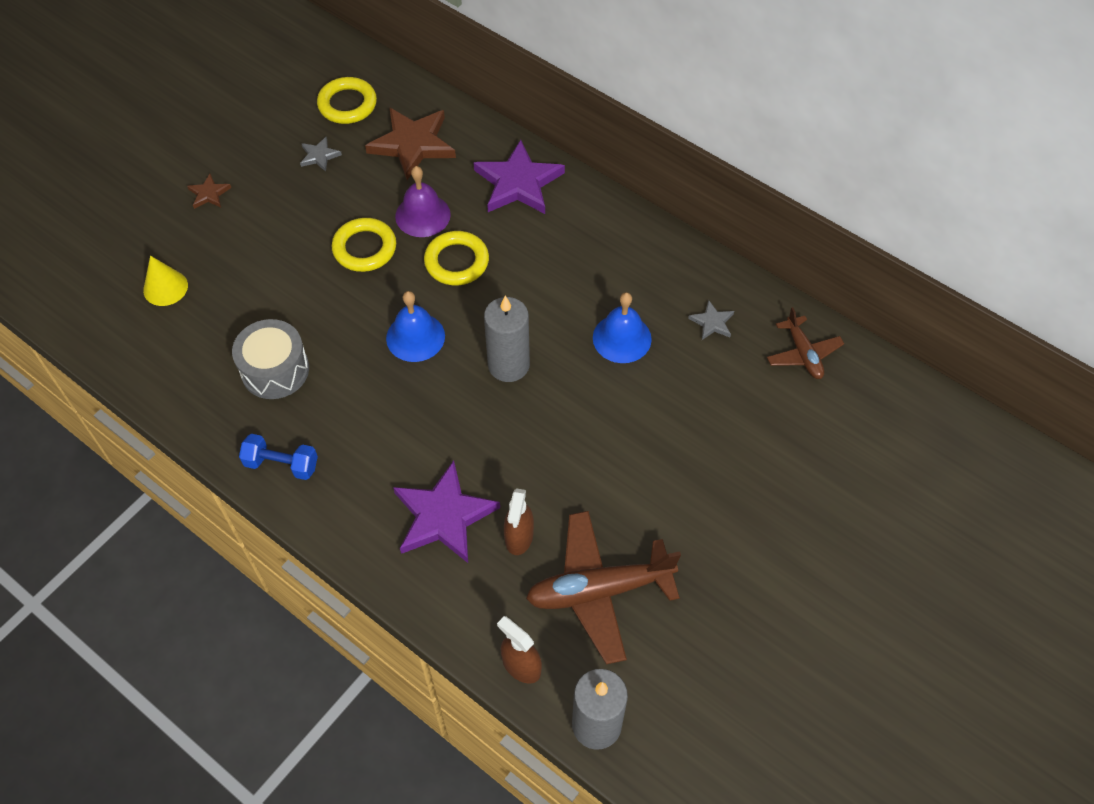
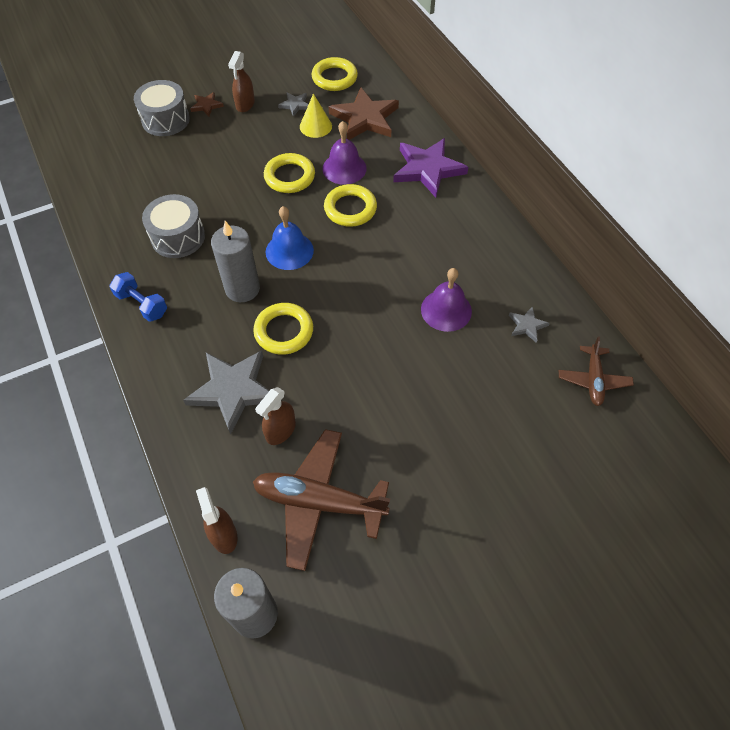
camera: 25 degrees right, 0 degrees up
(165, 287) = (140, 156): yellow cone -> yellow cone (315, 126)
(168, 230) = (165, 120): none -> grey drum
(257, 176) = (245, 104): none -> brown spray bottle
(443, 516) = (233, 390): purple star -> grey star
(461, 430) = (284, 331): none -> yellow ring
(508, 365) = (346, 297): grey candle -> grey candle (242, 289)
(622, 338) = (446, 310): blue bell -> purple bell

